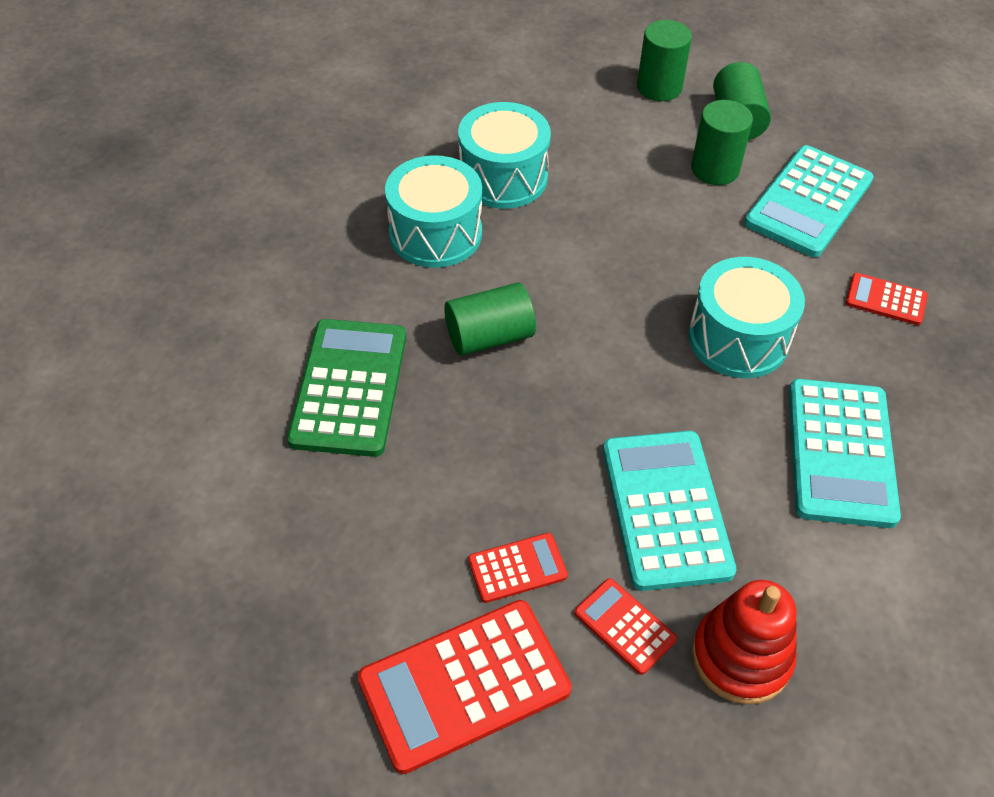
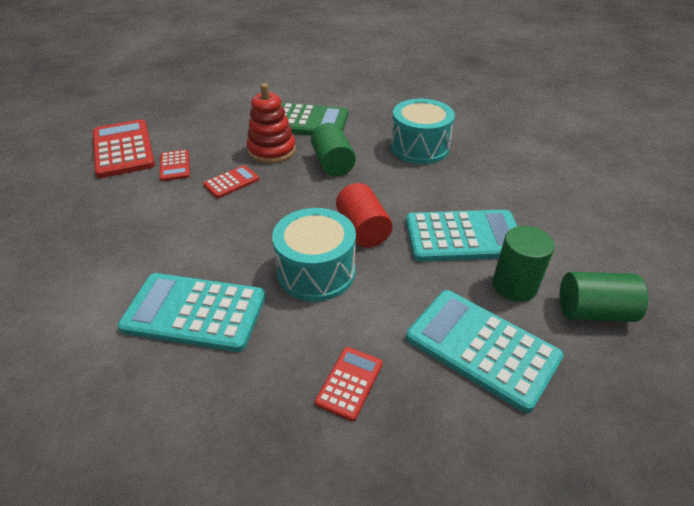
camera: 95 degrees right, 10 degrees down
(503, 177) = (477, 174): turquoise drum -> none
(624, 626) = (122, 197): red calculator -> red calculator (231, 182)
(647, 296) = (362, 230): none -> red cylinder
(659, 87) = (621, 263): green cylinder -> none
(665, 509) = (186, 219): turquoise calculator -> turquoise calculator (463, 236)
(741, 656) = (77, 237): red stacking toy -> red stacking toy (272, 150)

